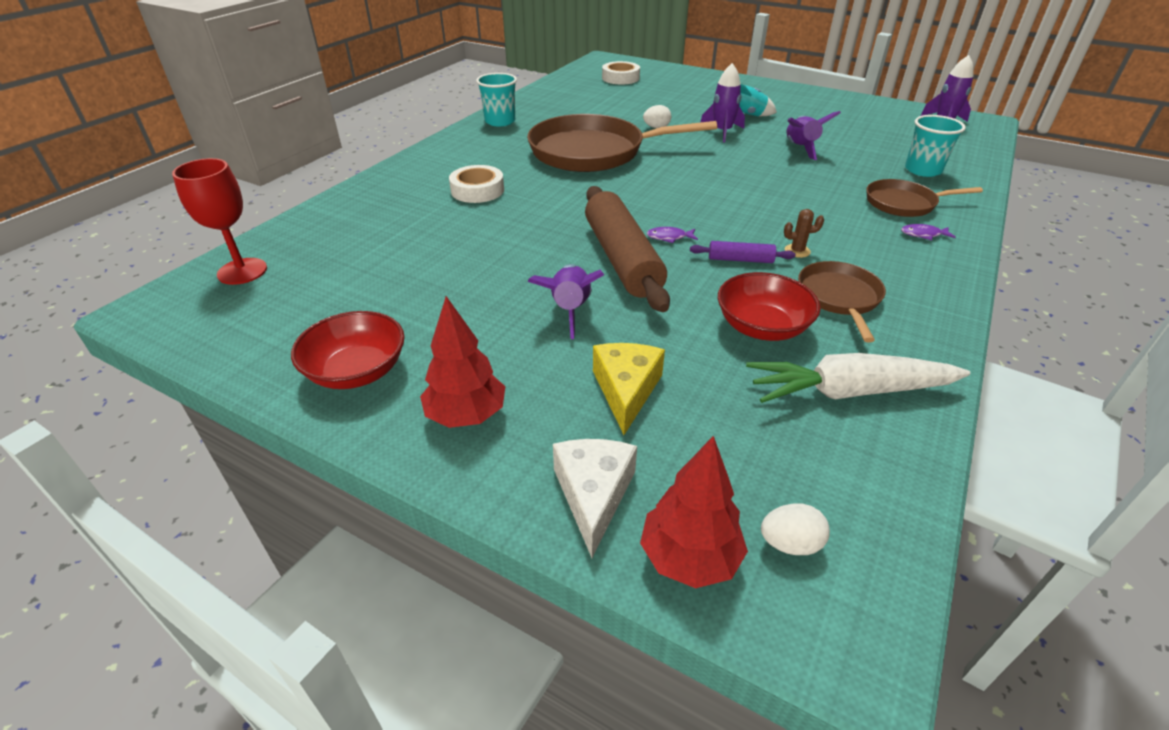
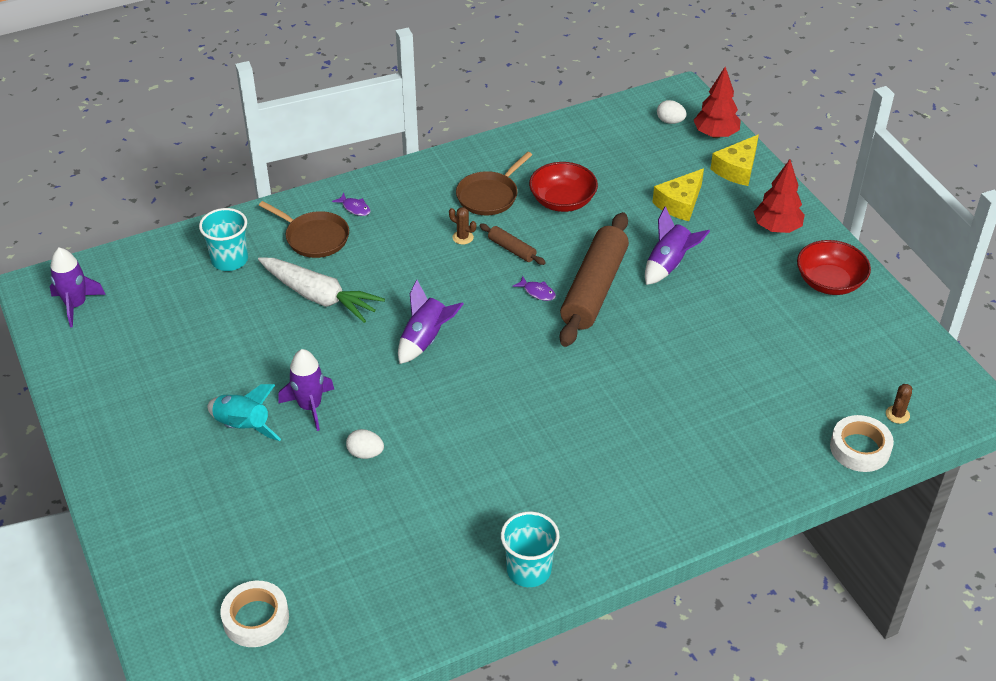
camera: 145 degrees left, 5 degrees up
(242, 271) = (897, 414): red goblet -> brown cactus
(477, 190) = (648, 432): white tape -> white tape (860, 448)
(593, 152) = (482, 440): brown pan -> none
(593, 495) = (737, 169): white cheese -> yellow cheese
(740, 260) = (512, 249): purple rolling pin -> brown rolling pin
(800, 149) = (279, 339): purple rocket -> purple rocket (425, 340)
(849, 391) = (564, 153): white carrot -> white carrot (319, 297)

